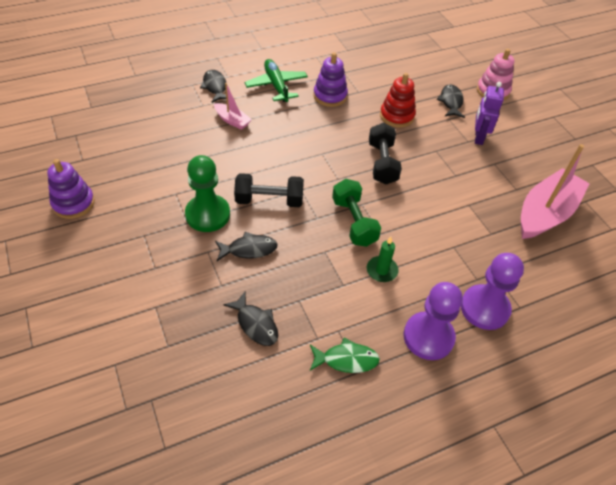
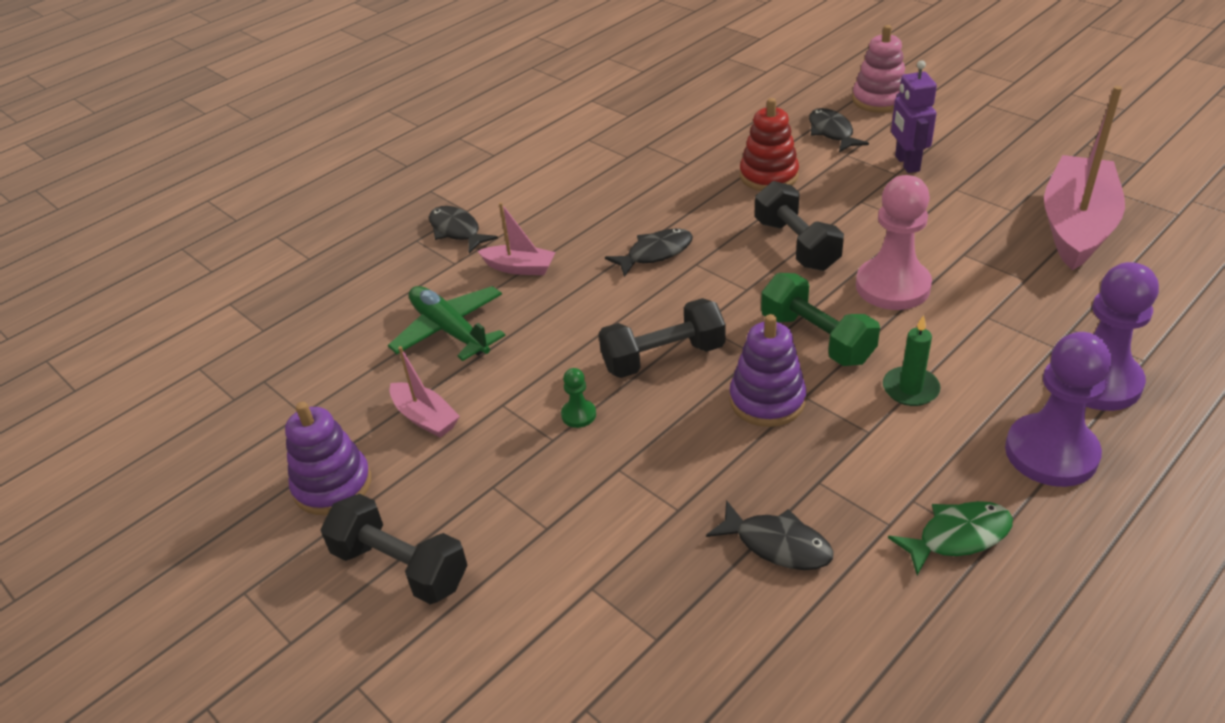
camera: 15 degrees left, 10 degrees down
(78, 258) = (400, 567): none -> black dumbbell
(136, 186) = (425, 418): none -> pink boat
(208, 214) = (578, 415): green pawn -> green pawn, size x0.43
(249, 249) = (683, 439): black fish -> black fish (655, 253)
(276, 85) = (555, 197): green plane -> green plane (450, 330)
(330, 96) = (648, 183): purple stacking toy -> purple stacking toy (767, 400)
(415, 208) = (892, 286): none -> pink pawn

